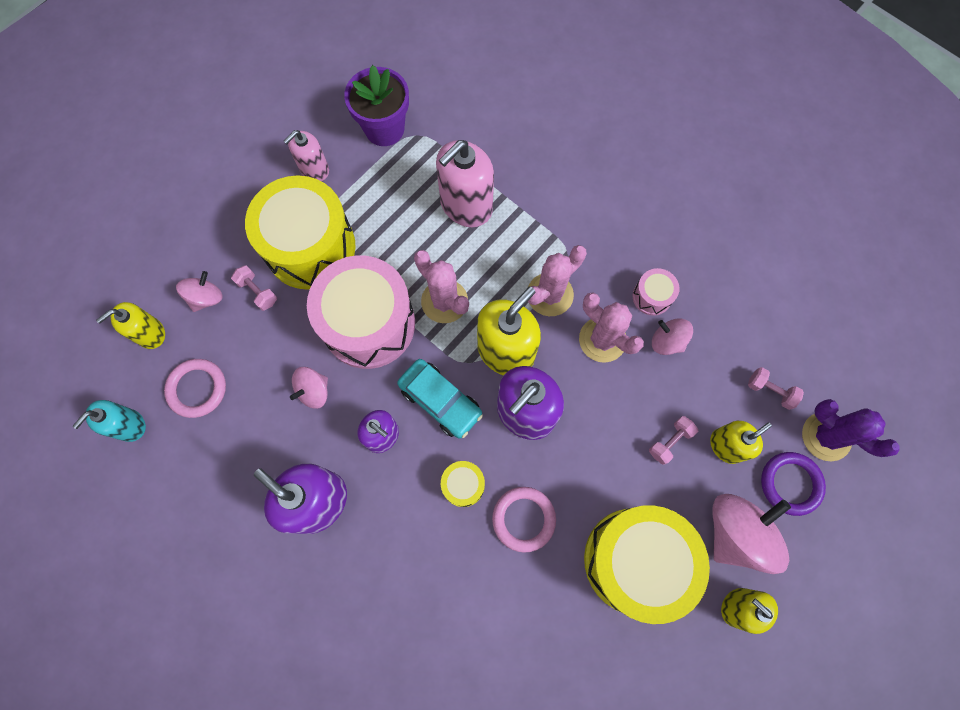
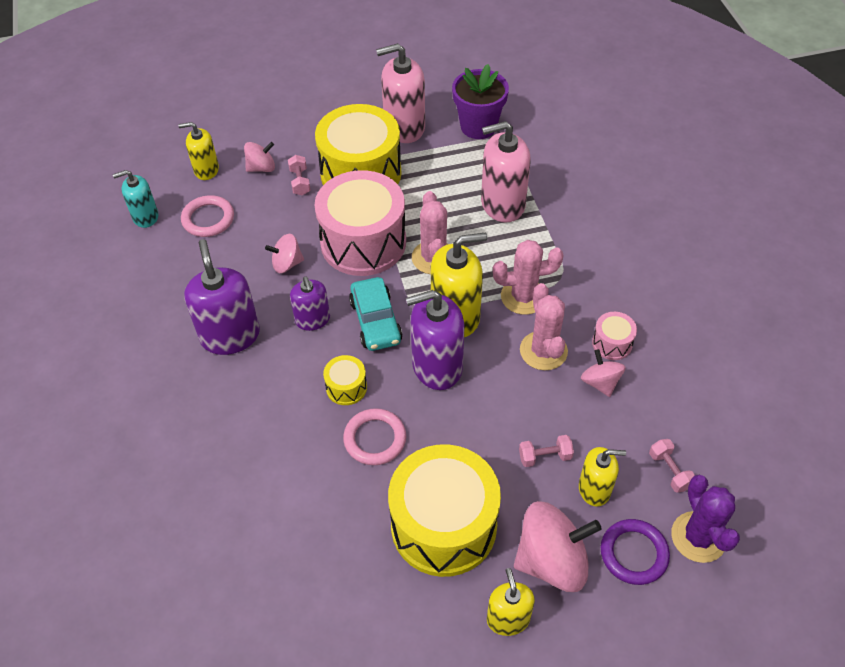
camera: 35 degrees right, 20 degrees down
(314, 169) = (404, 127): pink soap dispenser -> pink soap dispenser, size x1.67

